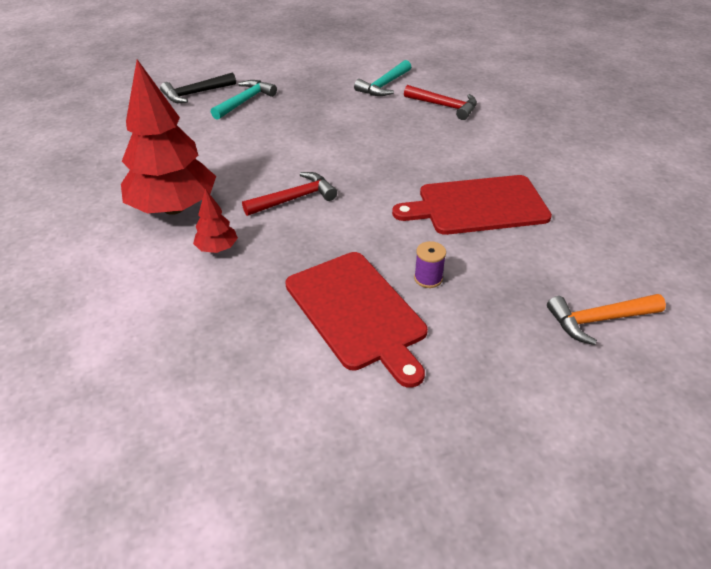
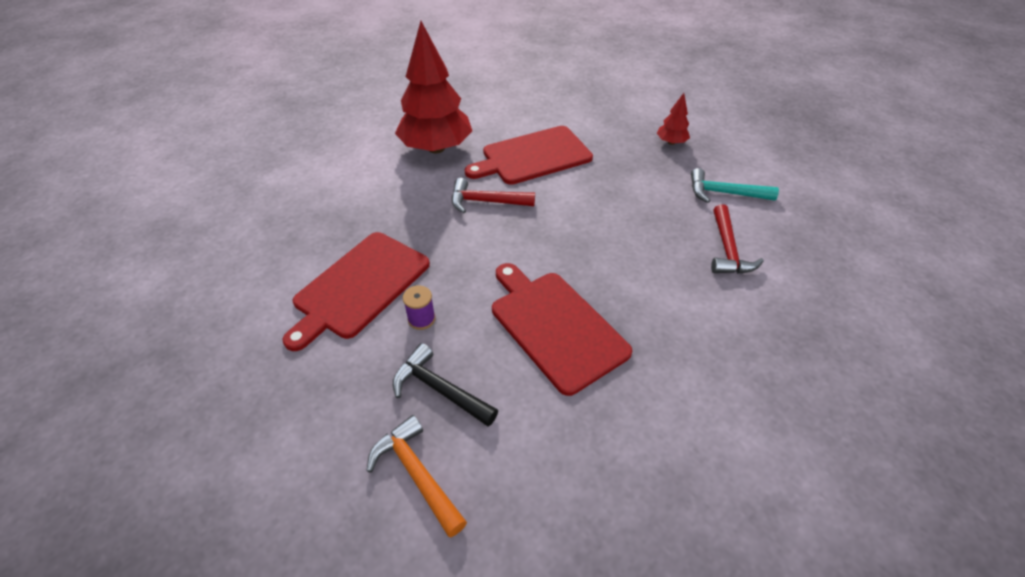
camera: 65 degrees right, 5 degrees up
(196, 93) = (597, 96): black hammer -> black hammer (440, 389)
(217, 248) = (400, 186): red tree -> red tree (671, 142)
(245, 101) = (609, 123): turquoise hammer -> none
(251, 154) = (533, 156): none -> red cutting board
(294, 199) = (486, 202): red hammer -> red hammer turned 150 degrees clockwise

